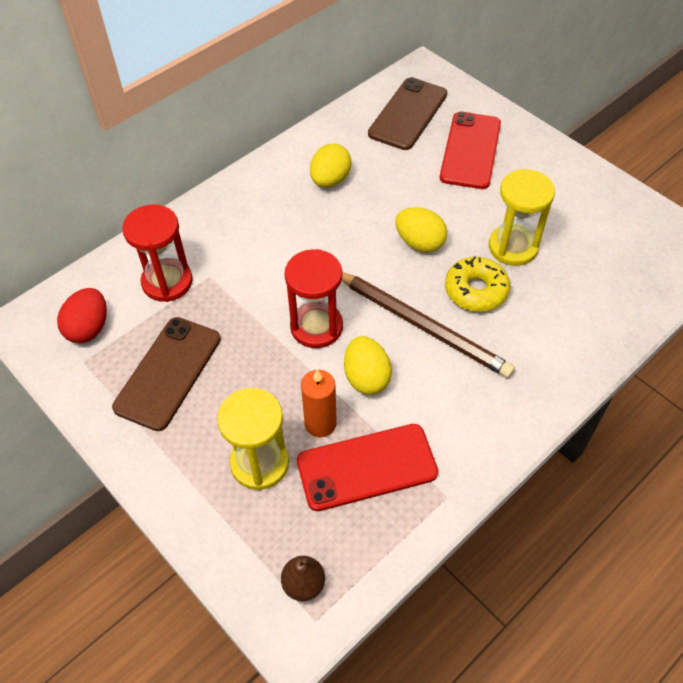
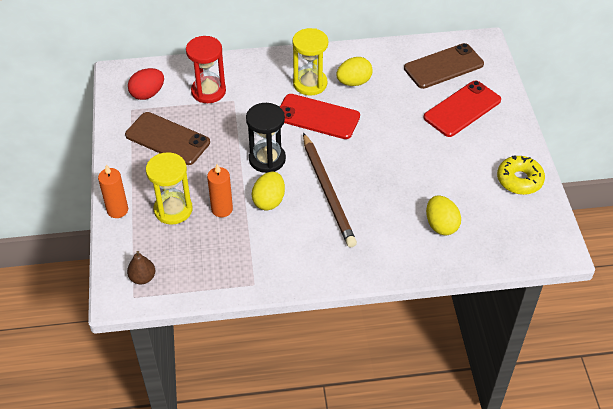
camera: 35 degrees right, 5 degrees down
(168, 373) = (167, 139): brown phone -> brown phone turned 60 degrees clockwise
(186, 511) = (117, 210): none -> orange candle
(316, 327) = (267, 159): red hourglass -> black hourglass
(366, 467) = (225, 244): red phone -> red phone (317, 117)
(419, 243) = (372, 146): yellow egg -> yellow egg (441, 225)
(476, 290) = (380, 191): yellow donut -> yellow donut (519, 180)
(513, 247) = (429, 179): yellow hourglass -> yellow hourglass (310, 84)

